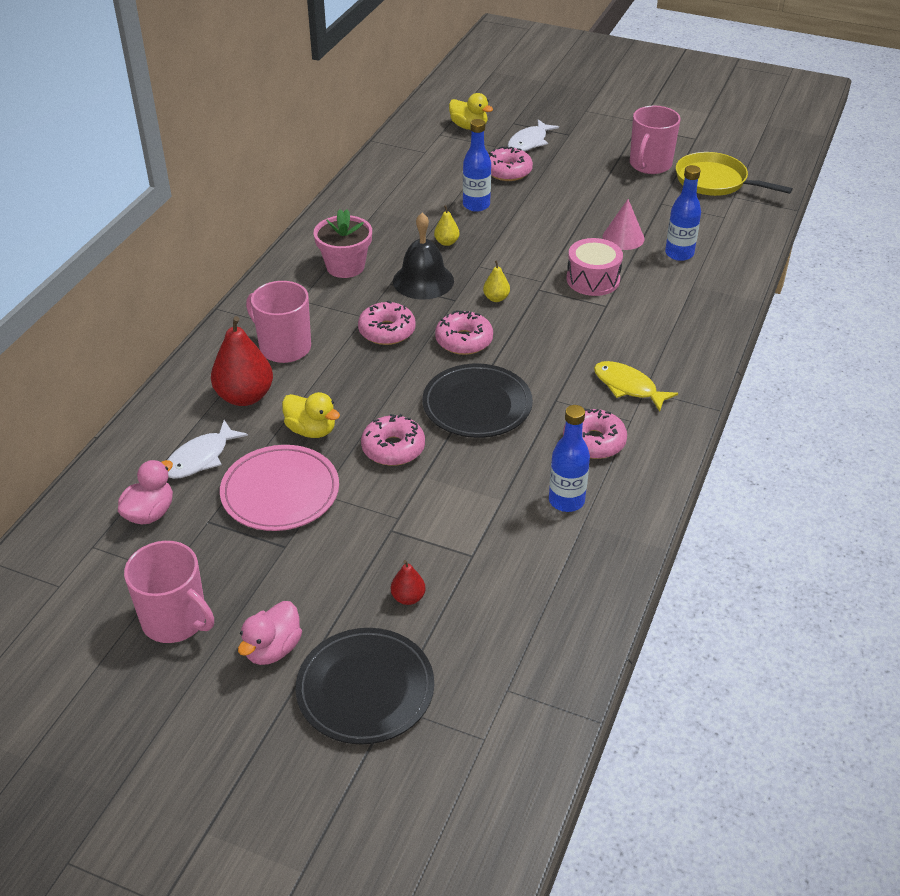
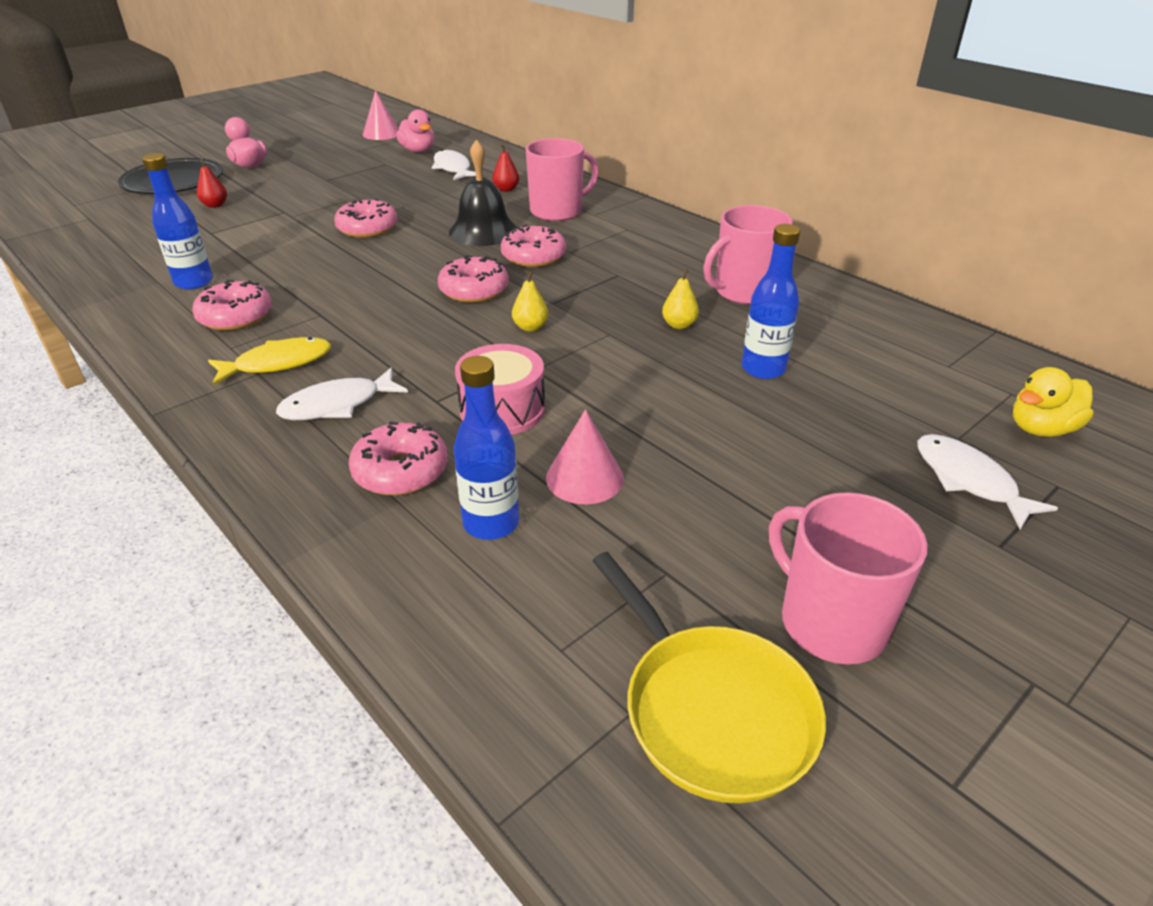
camera: 115 degrees right, 5 degrees down
(91, 581) = (381, 133): none -> pink cone
(175, 620) = (316, 147): pink mug -> pink mug (744, 292)
(245, 396) = (506, 189): red pear -> red pear, size x0.49
(280, 492) = (380, 185): pink plate -> none
(311, 430) = (433, 204): yellow duck -> none
(345, 266) = (671, 258): pink flower pot -> none
(423, 281) = (606, 293): black bell -> black bell (483, 231)
(477, 405) = (369, 274): black plate -> none
(508, 171) = (859, 425): pink donut -> pink donut (401, 471)
(644, 340) = (337, 405): none -> white fish
(715, 181) = (712, 710): yellow pan -> yellow pan turned 90 degrees clockwise

